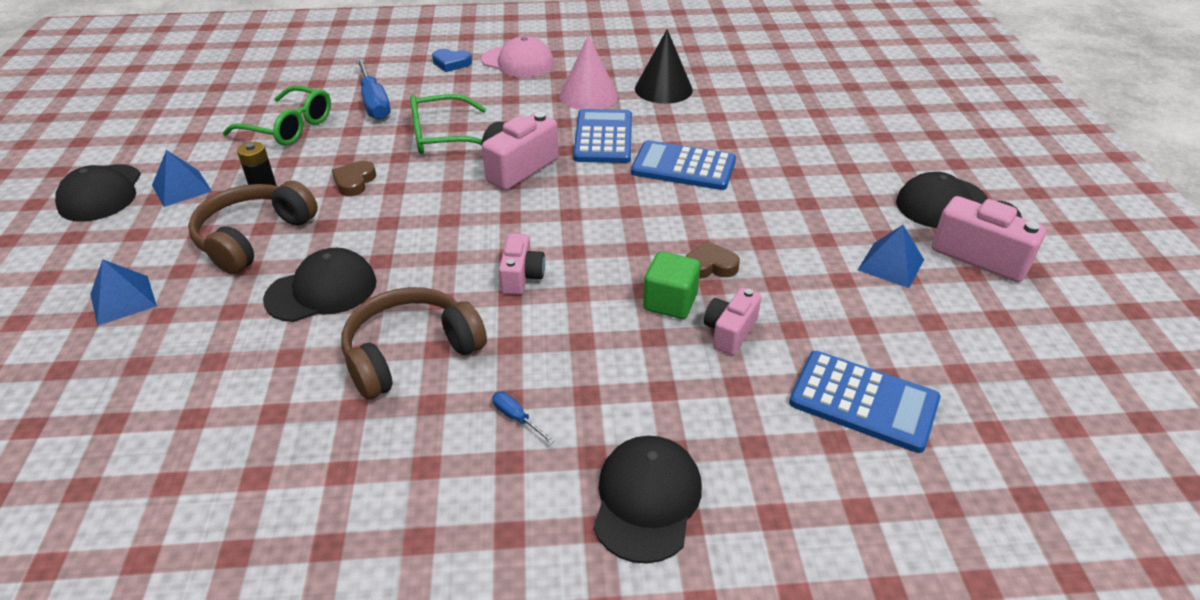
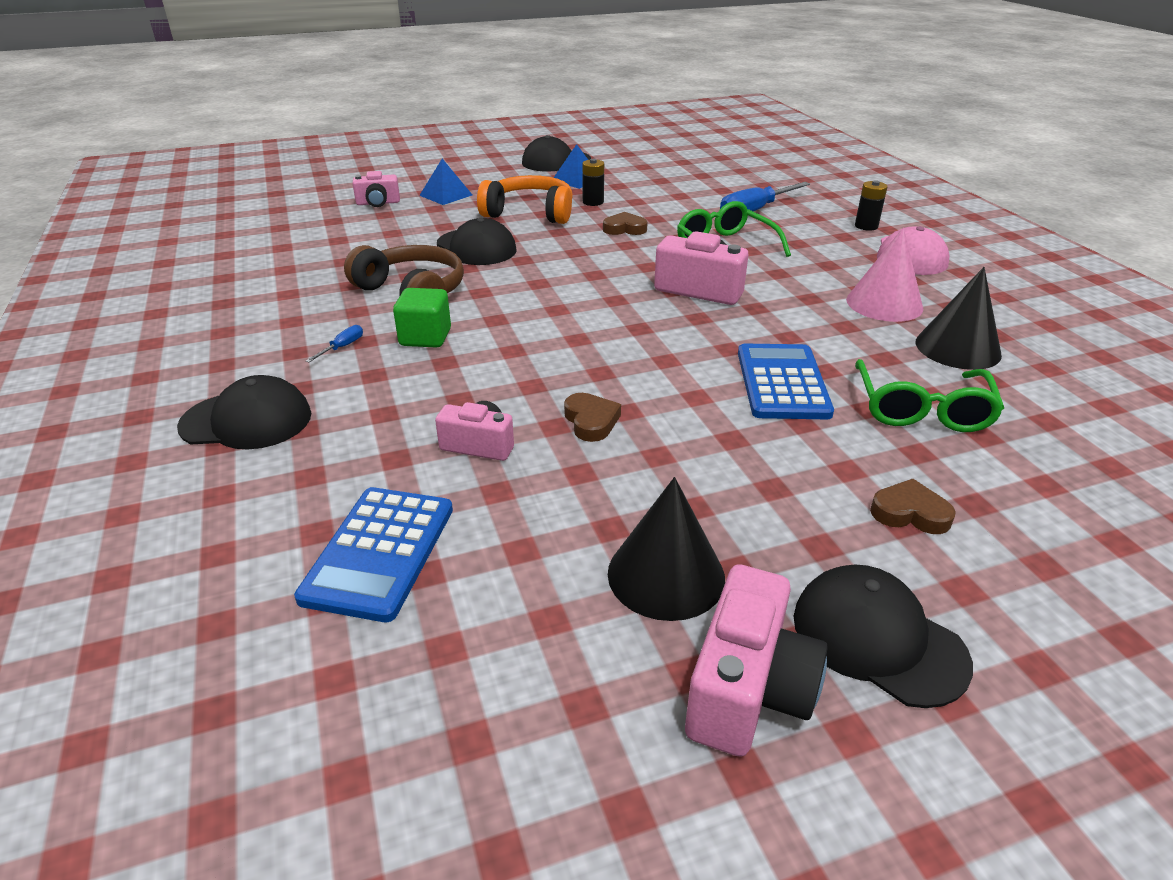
camera: 75 degrees right, 5 degrees down
(253, 237) = (530, 213): brown headphones -> orange headphones
(289, 127) = (684, 191): green glasses -> green glasses (921, 409)
(451, 63) = (866, 226): blue heart -> black battery
(521, 276) = (526, 320): pink camera -> pink camera (378, 203)
(603, 137) = (801, 325): blue calculator -> none
(670, 302) = (516, 402): green cube -> green cube (425, 337)
(838, 162) = (910, 513): none -> brown heart
(890, 264) = (666, 575): blue pyramid -> black cone

